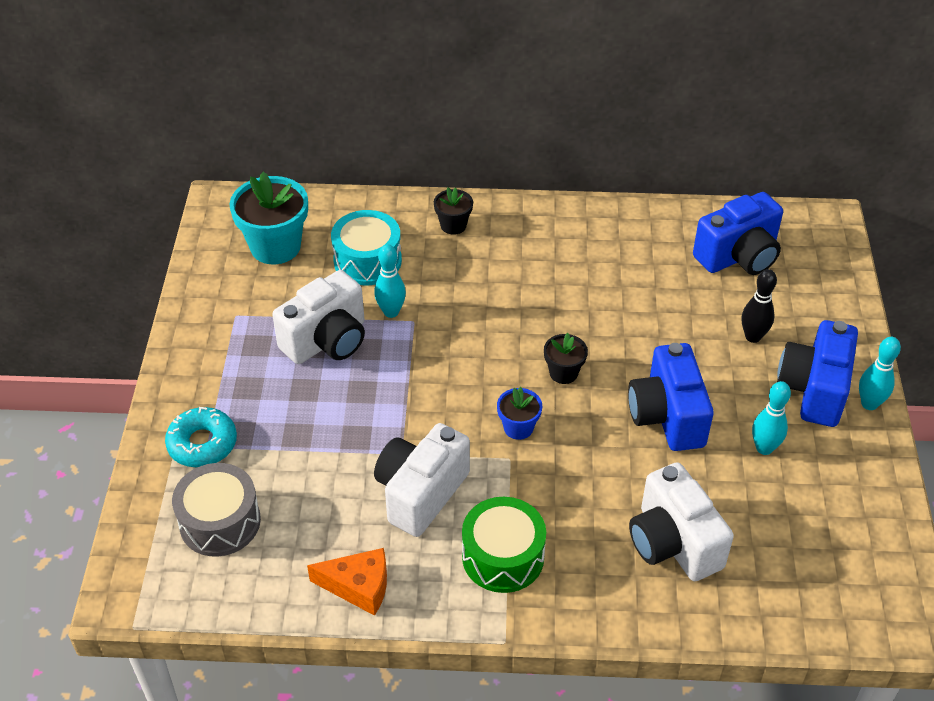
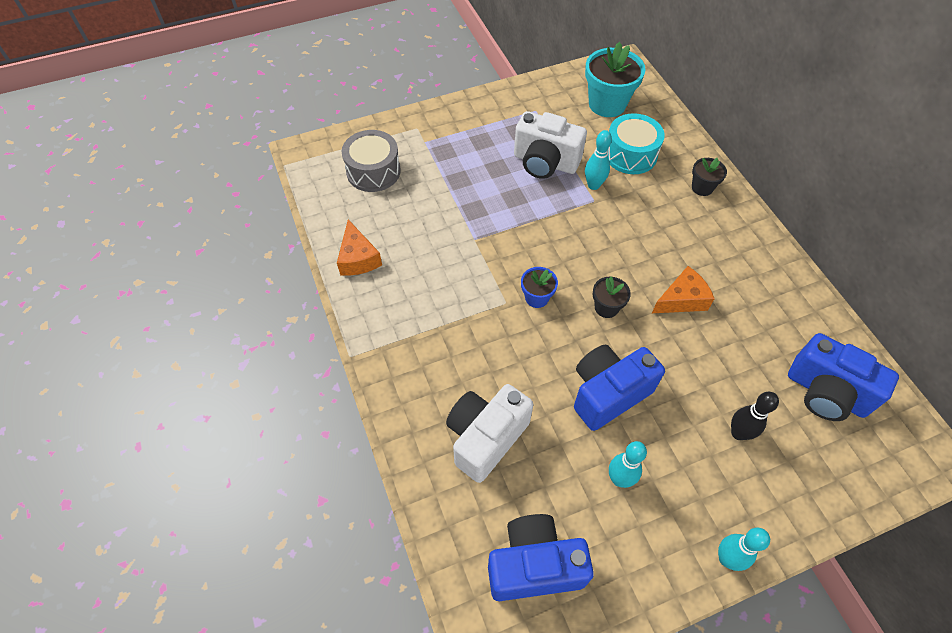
camera: 65 degrees right, 10 degrees up
(202, 443) = (426, 139): turquoise donut -> none
(421, 493) = (447, 262): white camera -> none
(503, 557) = (419, 329): green drum -> none
(586, 308) = (682, 299): none -> orange cheese
(813, 390) = (711, 503): blue camera -> blue camera (534, 566)

